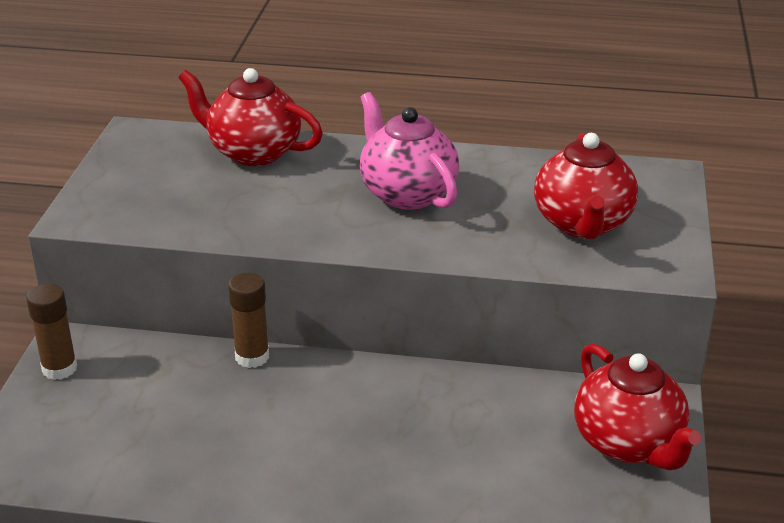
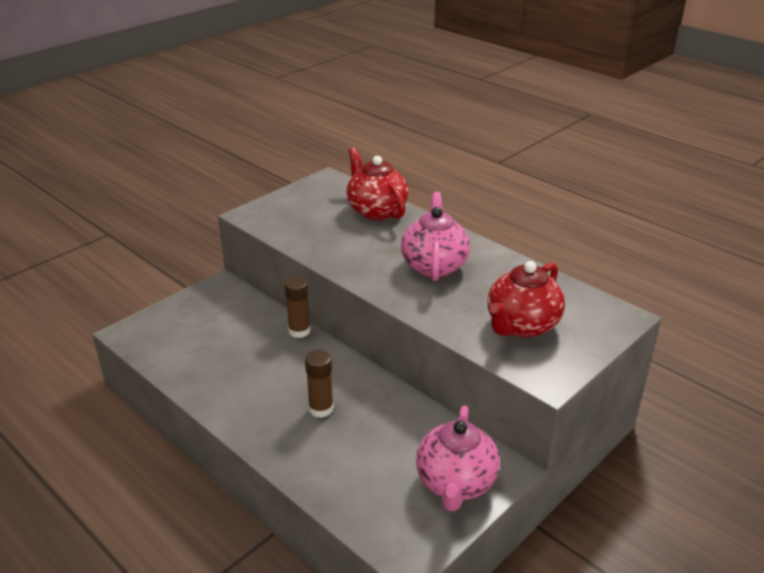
camera: 35 degrees right, 0 degrees up
(59, 368) = (204, 296): brown glue stick -> brown glue stick (321, 409)
(628, 444) = (455, 483): red teapot -> pink teapot

